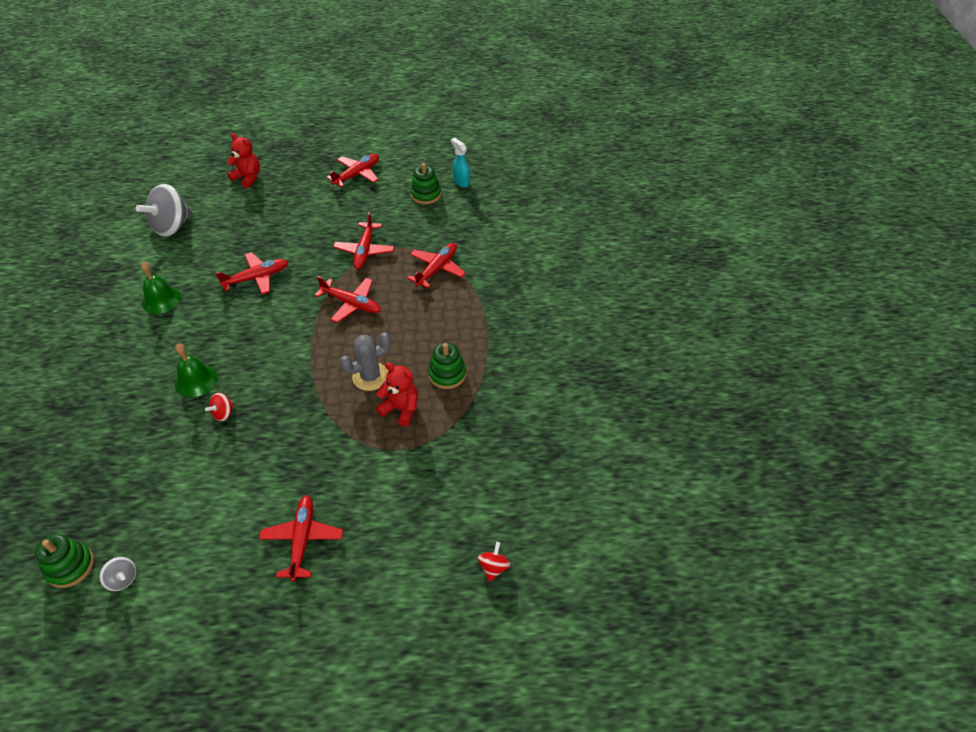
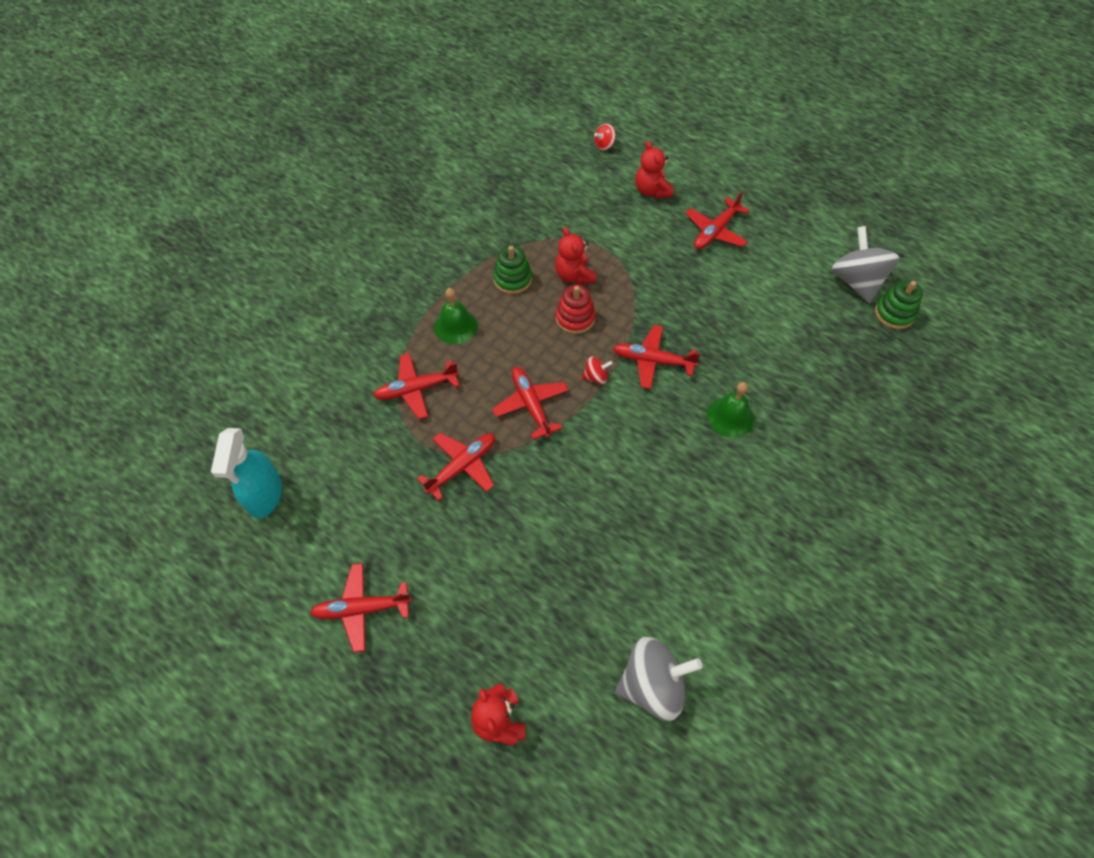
camera: 140 degrees left, 10 degrees up
(123, 579) = (856, 281): grey spinning top -> grey spinning top, size x2.19
(161, 299) = (720, 552): green bell -> green bell (455, 326)
(223, 413) = (721, 365): red spinning top -> red spinning top (596, 377)
(256, 278) = (601, 510): red plane -> red plane (653, 361)
(370, 376) = (575, 318): grey cactus -> red stacking toy
(399, 543) = (651, 191): none -> red teddy bear
(426, 195) = (322, 504): green stacking toy -> none
(461, 182) = (265, 495): turquoise spray bottle -> turquoise spray bottle, size x1.70

